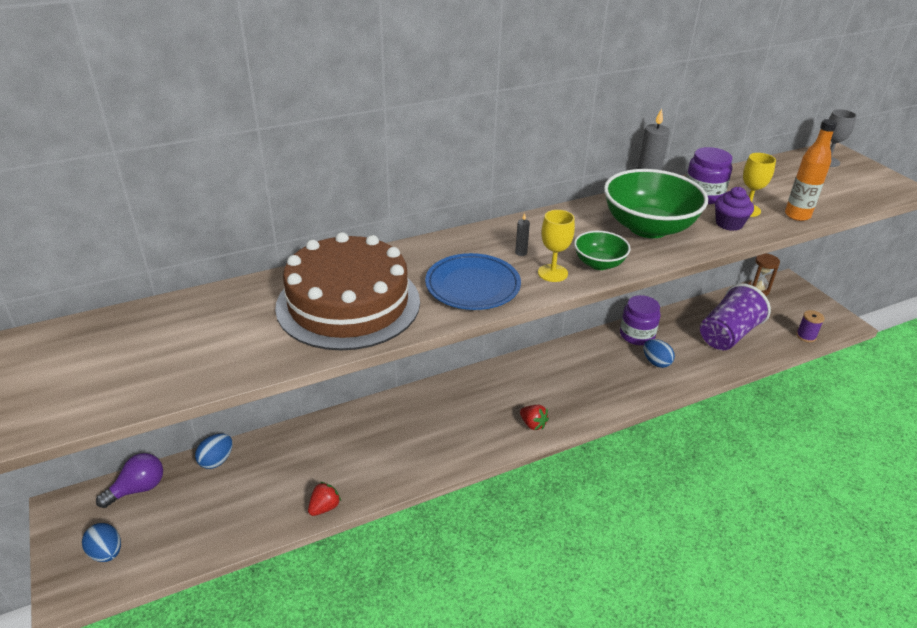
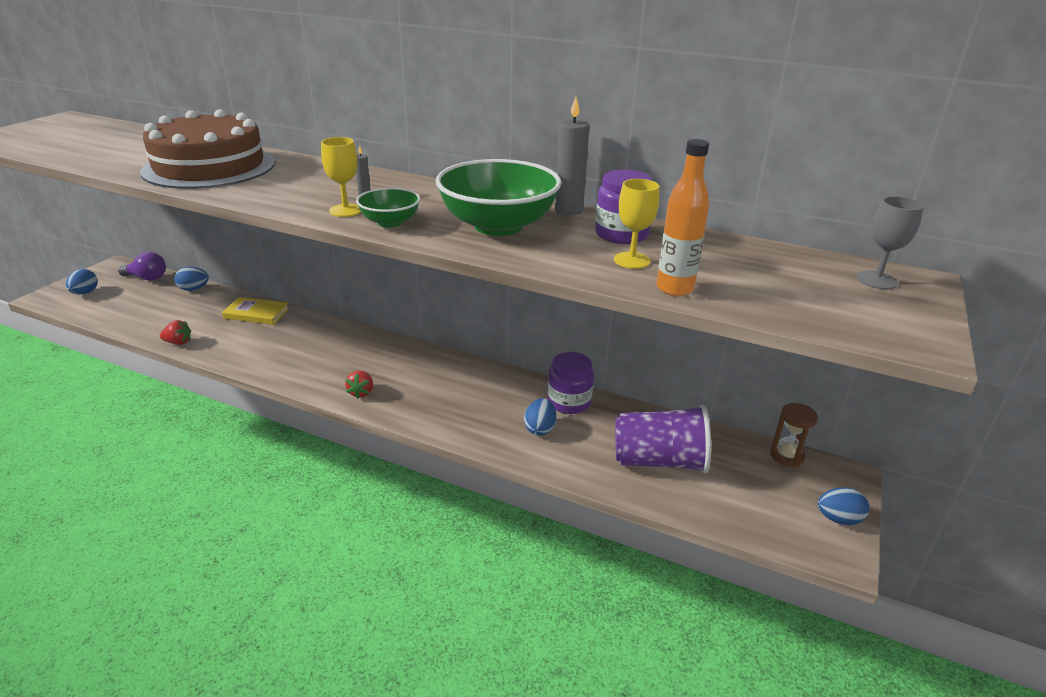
camera: 50 degrees right, 5 degrees down
(328, 435) = (256, 313): none -> yellow book
(472, 286) = (284, 191): blue plate -> none
(729, 224) = (578, 258): purple cupcake -> none
(806, 336) = (751, 525): purple spool -> none
(819, 306) = (838, 519): none -> blue egg

